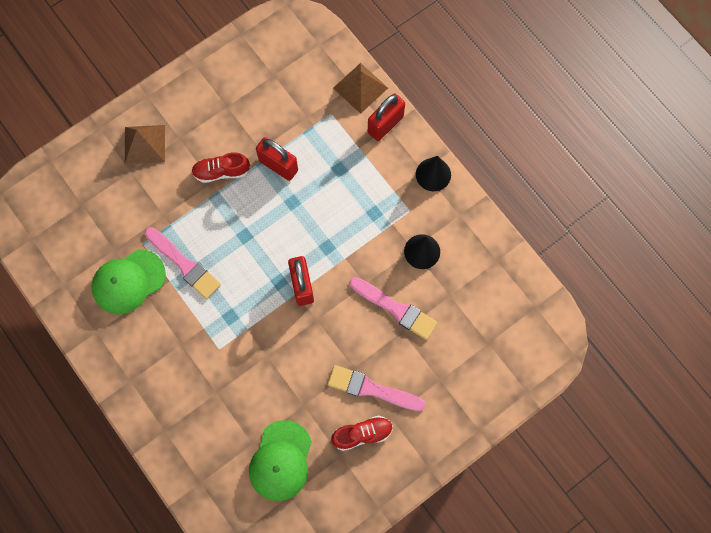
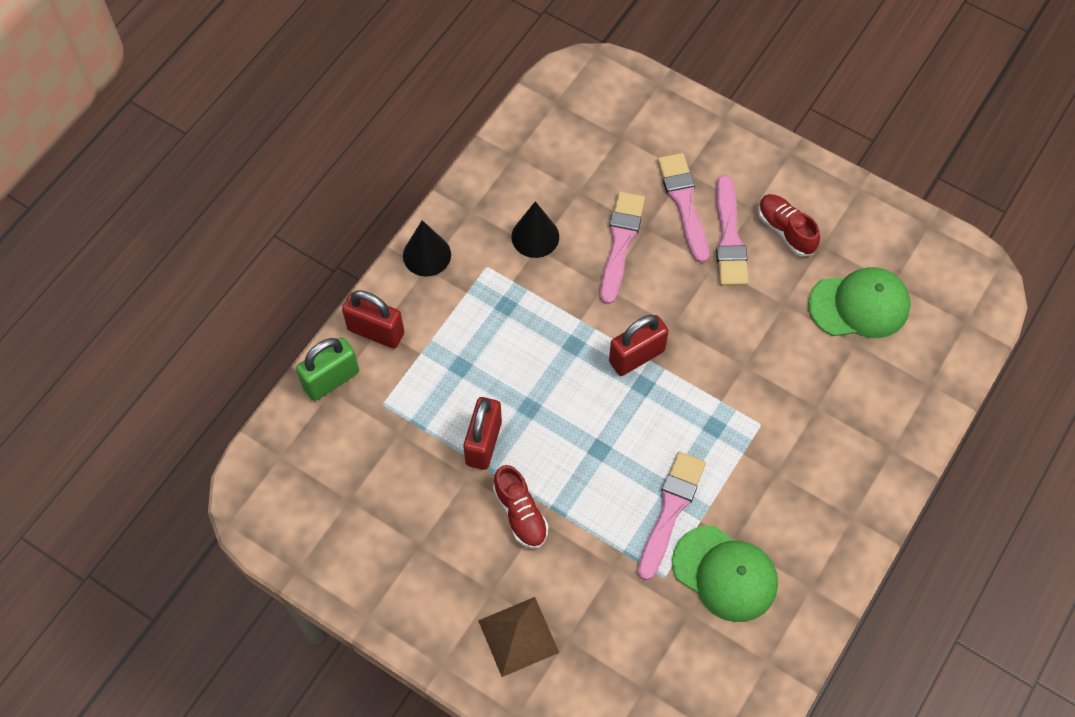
camera: 110 degrees left, 10 degrees down
(360, 88) = (331, 380): brown pyramid -> green padlock
(413, 368) = (684, 203): none -> pink brush

